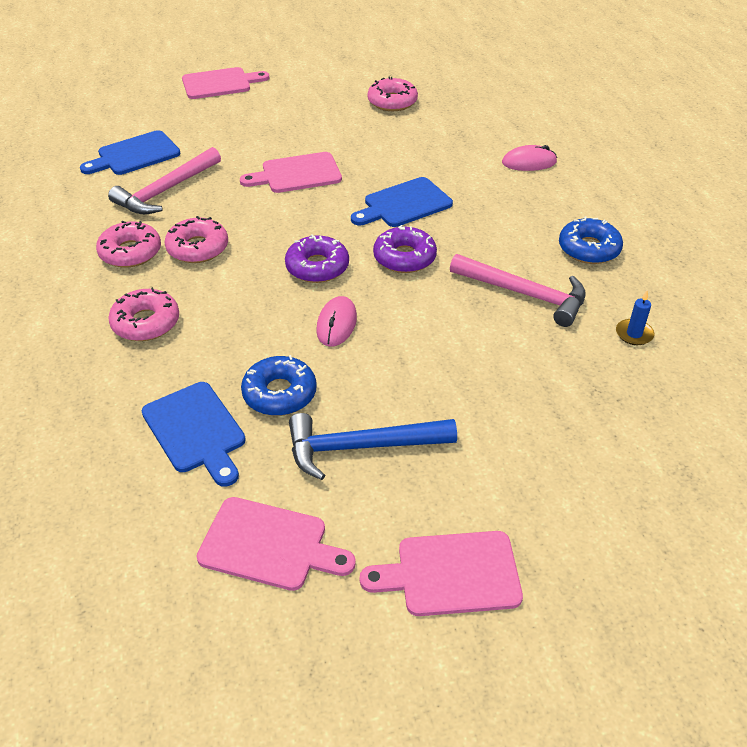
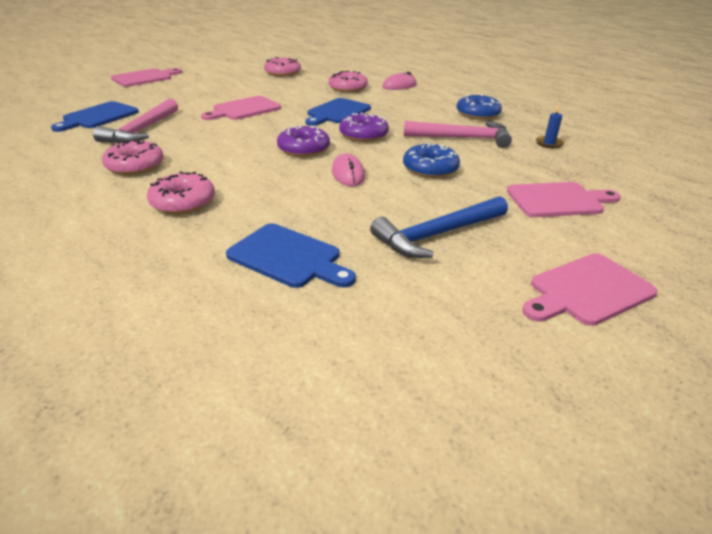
camera: 25 degrees left, 10 degrees down
(198, 248) = (195, 154): pink donut -> pink donut (348, 88)
(269, 545) = (426, 315): pink cutting board -> pink cutting board (558, 200)
(279, 393) = (340, 219): blue donut -> blue donut (430, 169)

